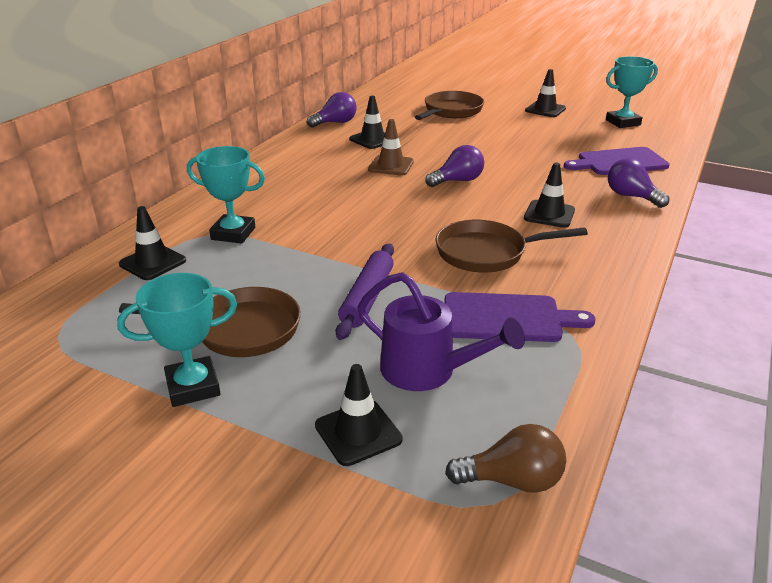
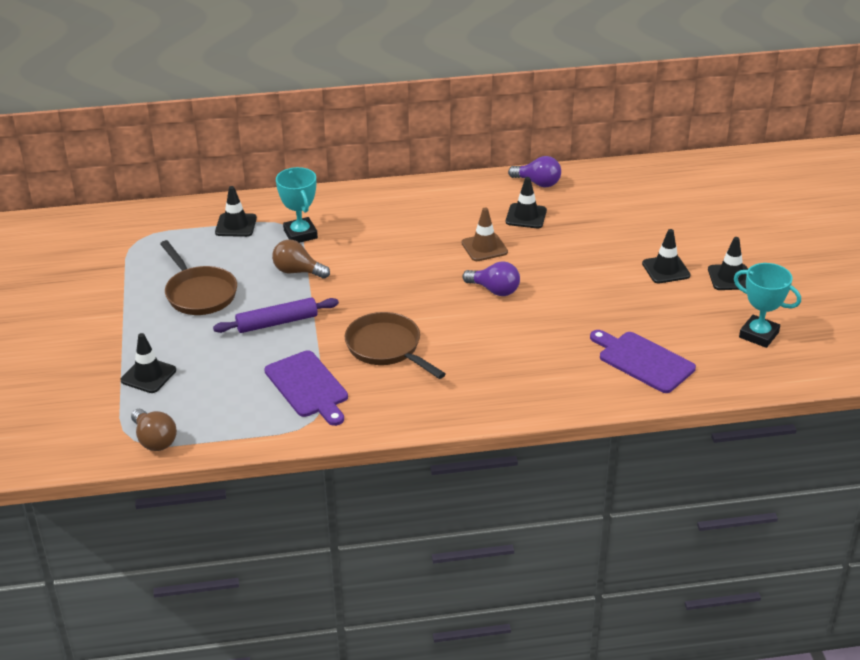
camera: 55 degrees right, 5 degrees up
(193, 387) = (137, 305): turquoise trophy -> none
(294, 256) = (298, 271): none -> brown light bulb
(428, 371) = (222, 377): purple watering can -> none
(451, 111) = (648, 227): brown pan -> none
(549, 214) = (484, 355): black traffic cone -> black traffic cone (666, 269)
(631, 196) = (570, 388): purple light bulb -> none

